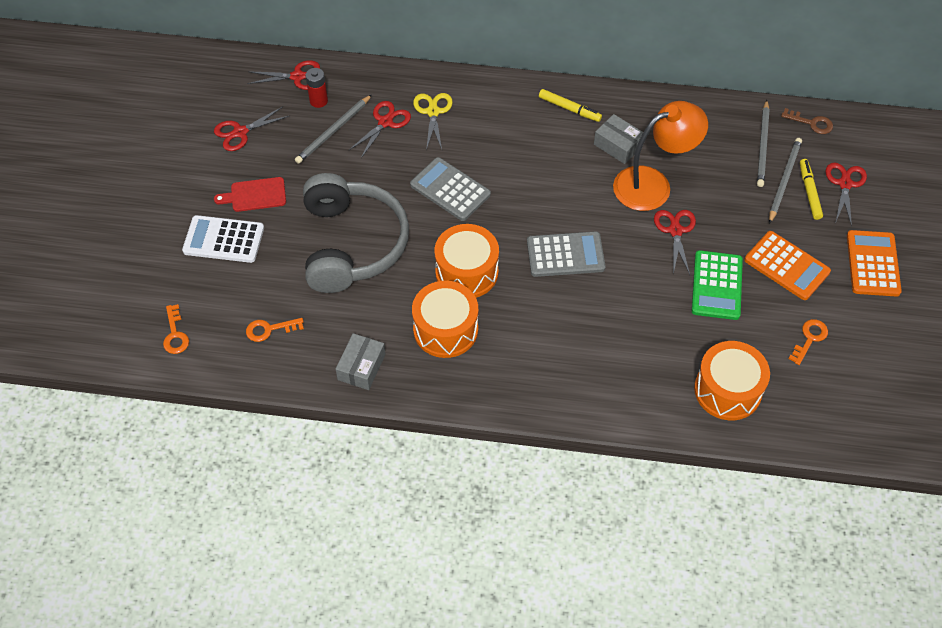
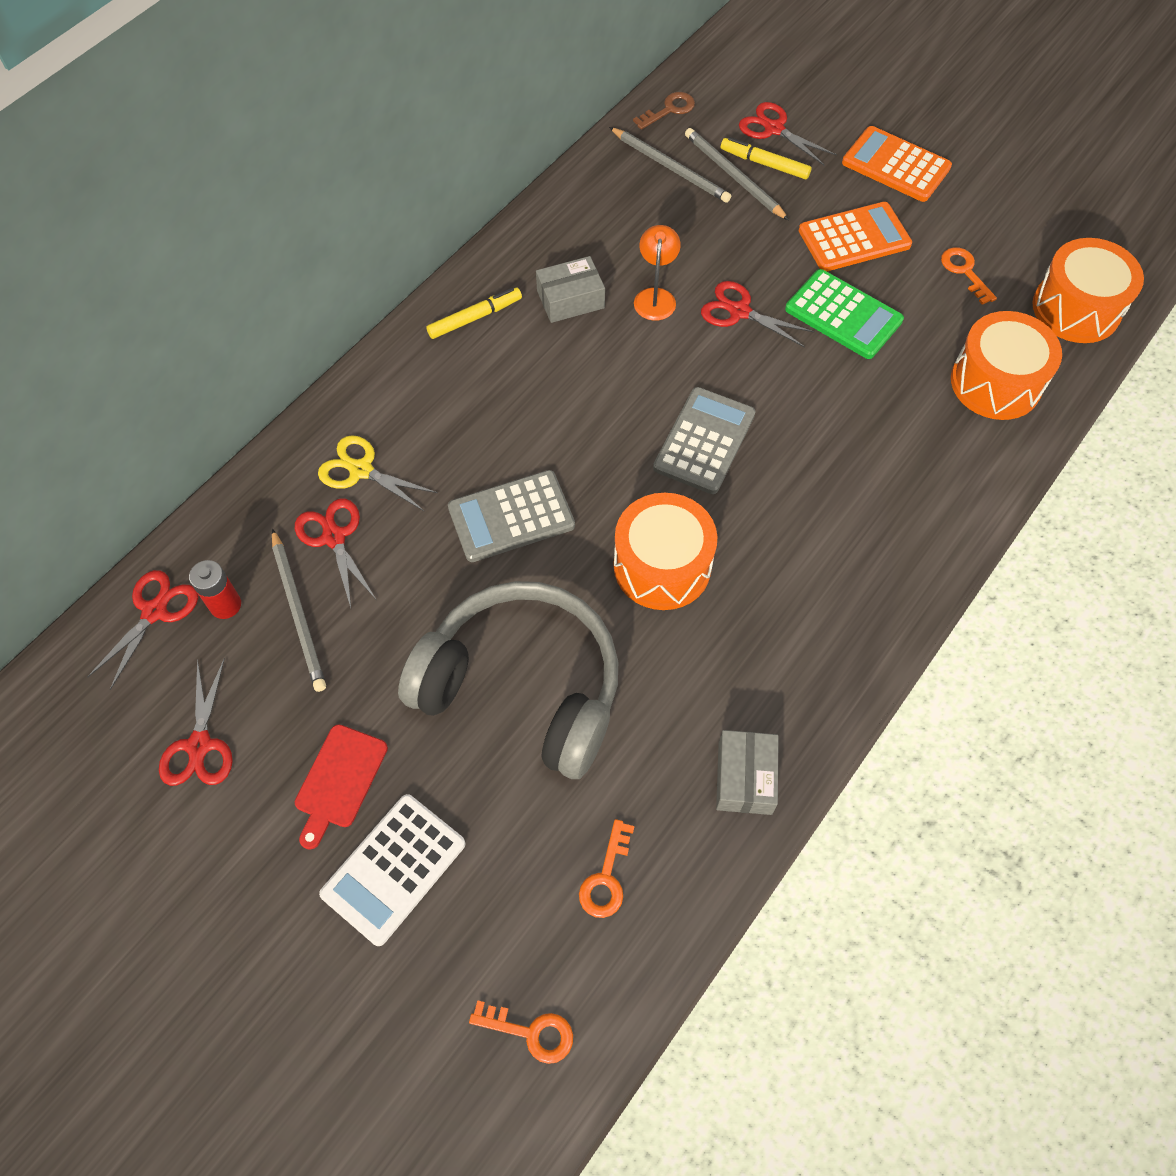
camera: 60 degrees left, 5 degrees up
(361, 367) = (744, 778): grey box -> grey box turned 45 degrees clockwise
(445, 329) = (741, 638): orange drum -> orange drum (1076, 309)
(653, 184) = (655, 297): orange lamp -> orange lamp, size x0.52

